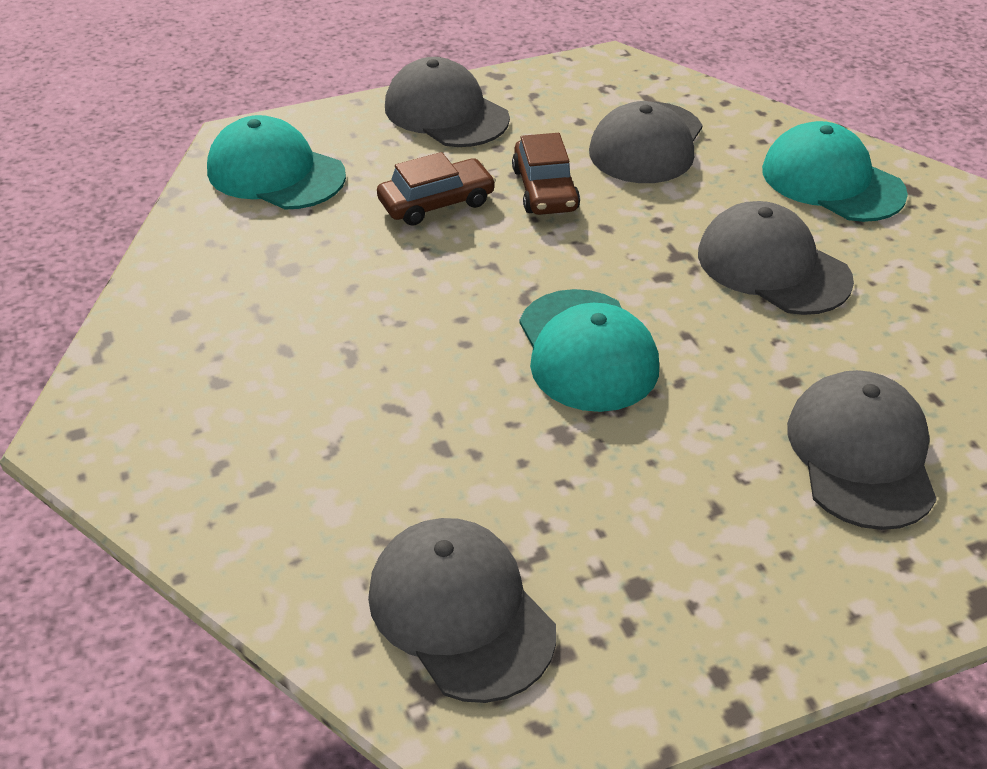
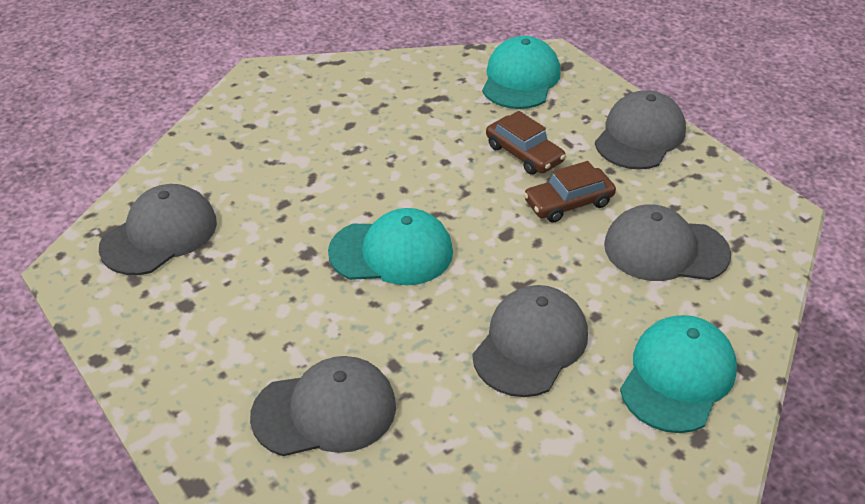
camera: 75 degrees right, 0 degrees up
(587, 350) = (391, 252): turquoise cap -> turquoise cap turned 150 degrees counterclockwise

